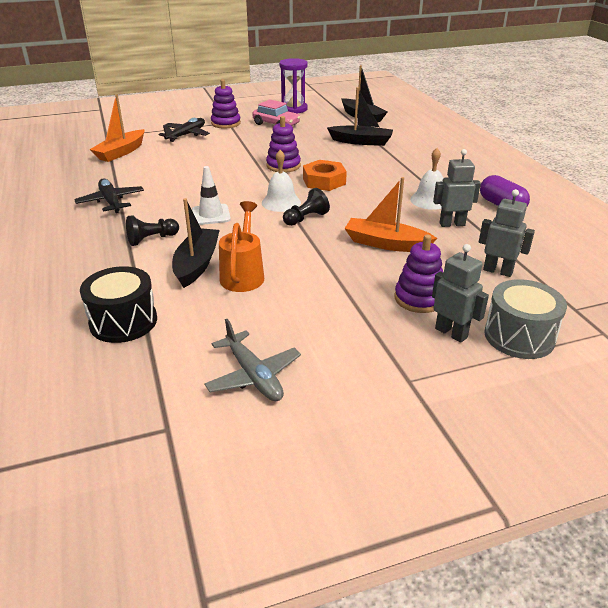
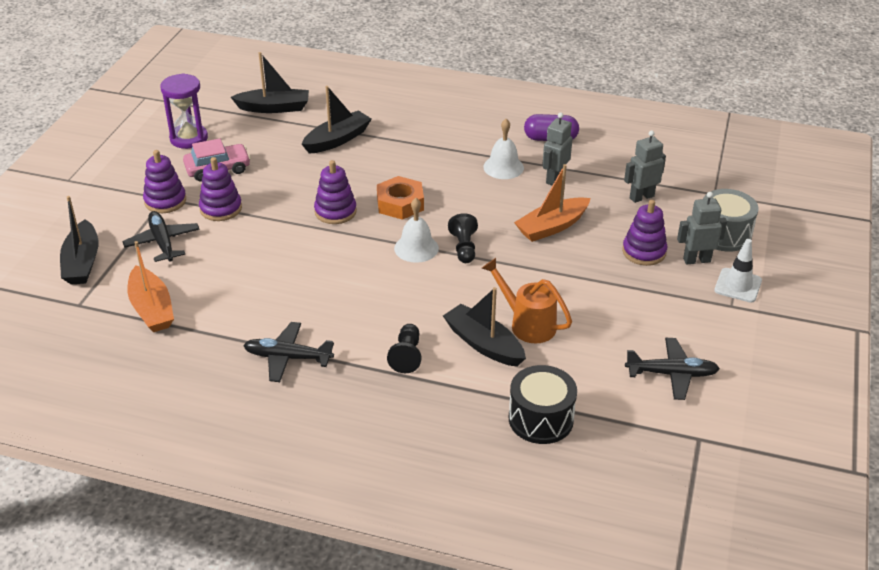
camera: 55 degrees left, 5 degrees up
(144, 125) = (82, 262): none -> black boat
(211, 215) = (395, 300): white traffic cone -> white traffic cone (738, 285)
(239, 137) = (221, 208): none -> purple stacking toy
(253, 376) = (672, 374): grey plane -> black plane

